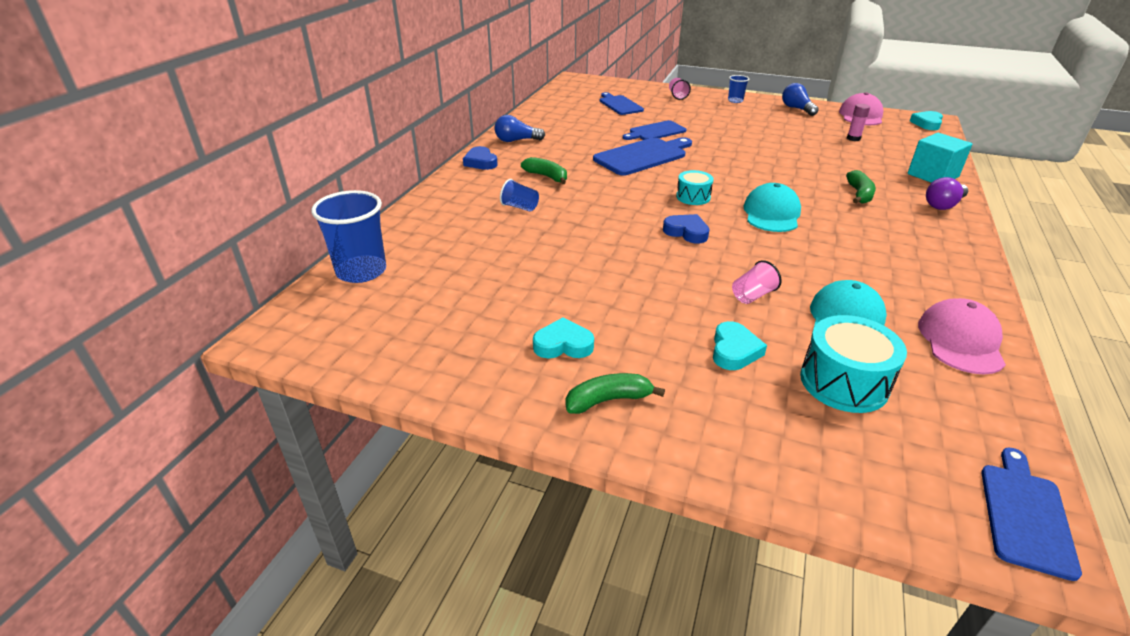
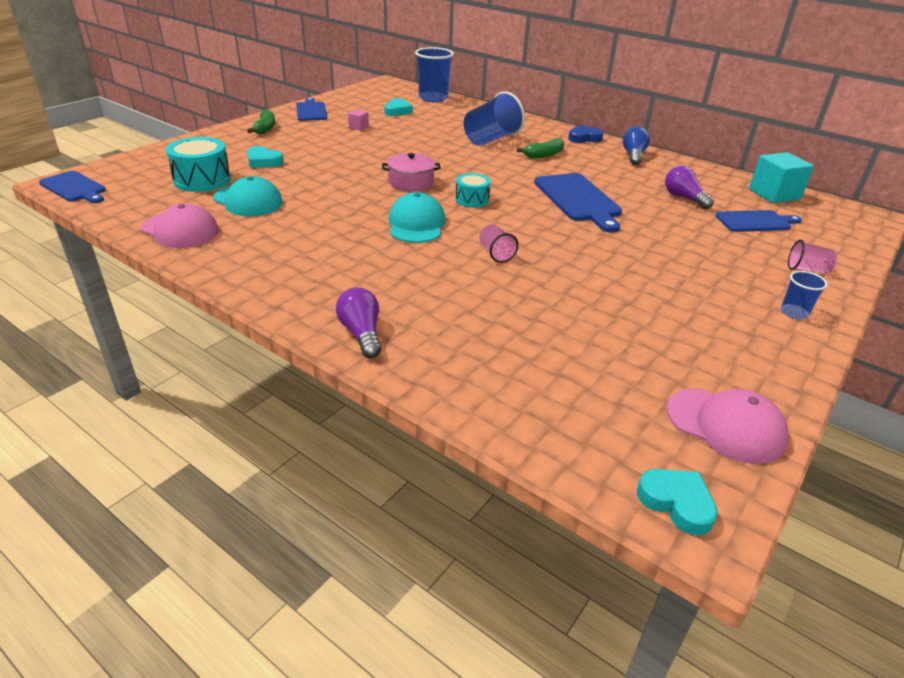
camera: 105 degrees right, 0 degrees up
(520, 207) = (491, 139): blue cup -> blue cup, size x1.97
(537, 307) = (358, 127): none -> pink cube
(563, 344) = (318, 127): turquoise heart -> turquoise heart (397, 111)
(599, 123) = (684, 198): none -> purple light bulb
(655, 132) = (652, 221): blue cutting board -> blue cutting board (311, 111)
(686, 232) = (411, 182): blue heart -> pink pot
(752, 295) = (307, 181): pink cup -> pink cup (496, 253)
(771, 213) = (416, 224): turquoise cap -> turquoise cap turned 120 degrees counterclockwise
(796, 109) = (759, 361): blue light bulb -> none
(853, 138) = (606, 362): pink glue stick -> none
(859, 194) = (425, 287): green banana -> none
(932, 175) = (443, 371): turquoise cube -> turquoise cube (774, 194)

